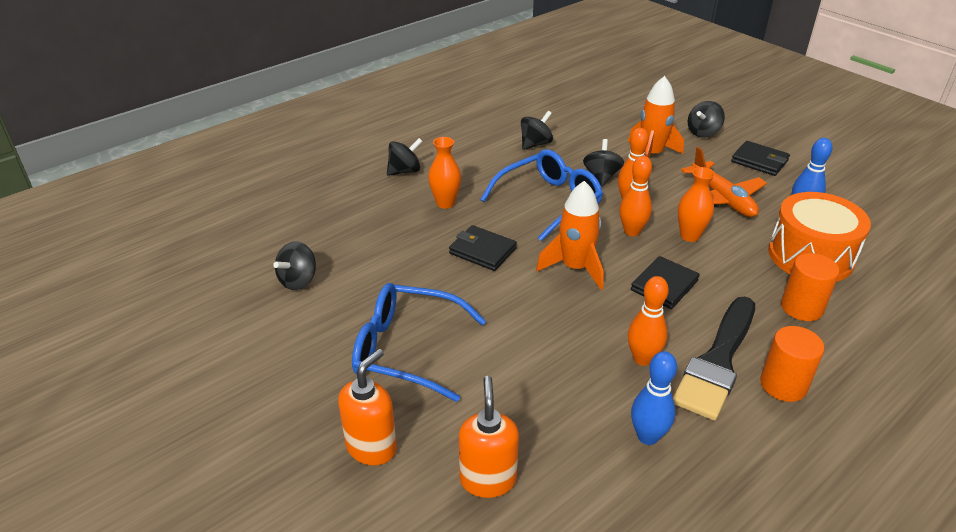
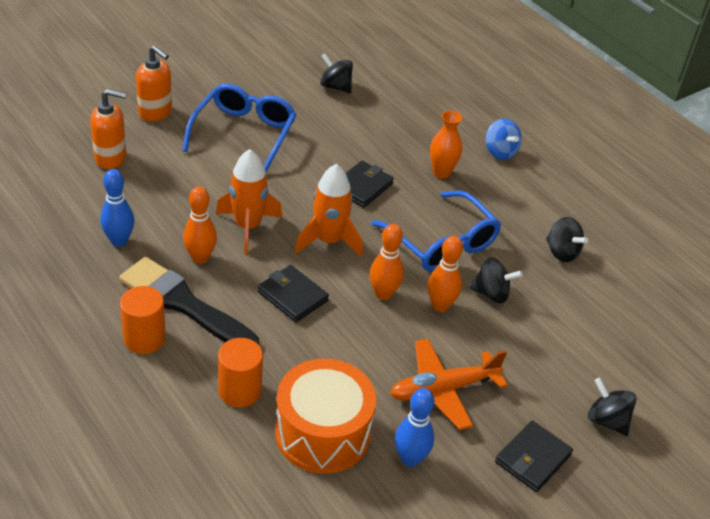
camera: 90 degrees right, 5 degrees up
(405, 171) = (500, 152): black spinning top -> blue spinning top
(651, 155) = (543, 350): orange rocket -> orange rocket (248, 227)
(689, 236) = (371, 338): orange vase -> none

